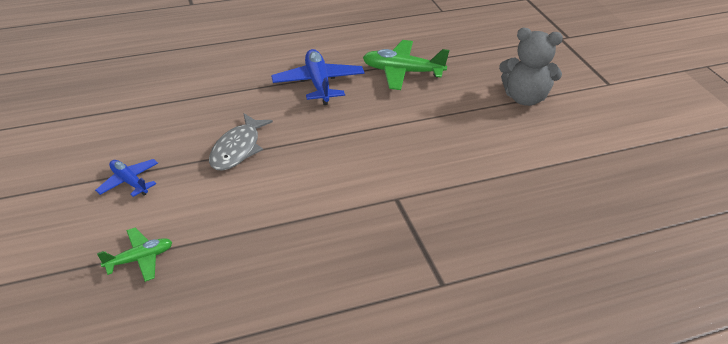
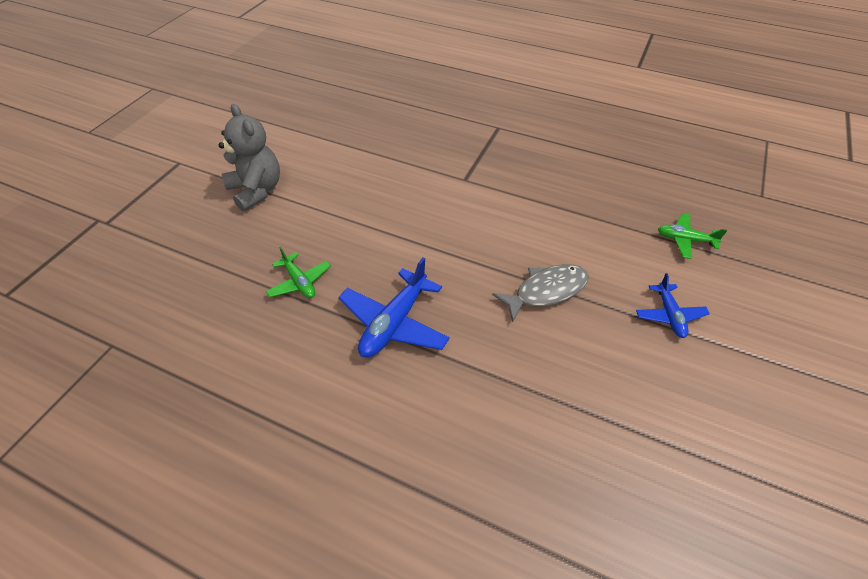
camera: 135 degrees left, 10 degrees up
(402, 72) = (299, 282): green plane -> green plane, size x0.60

